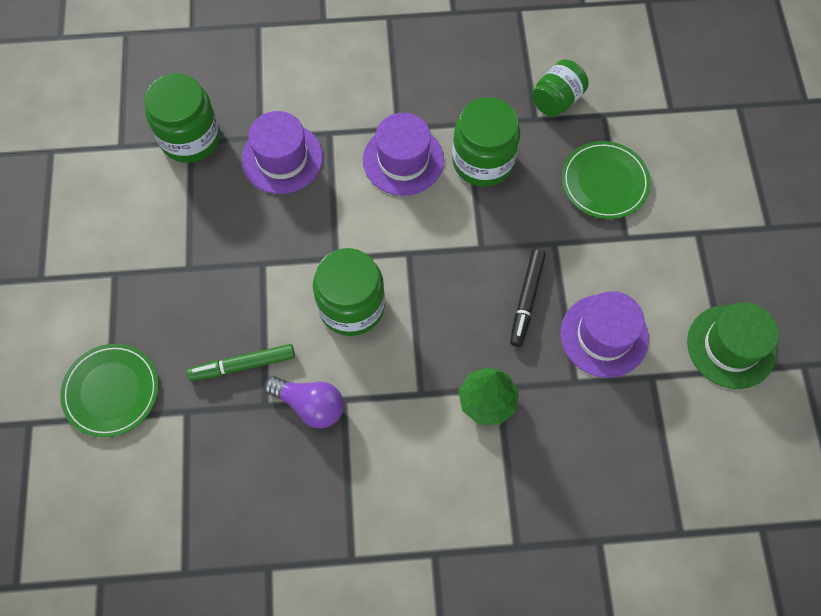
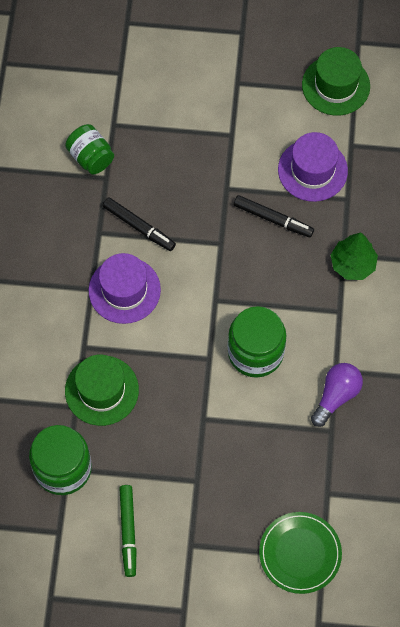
camera: 80 degrees left, 0 degrees up
(242, 365) = (293, 444): green marker -> green marker (128, 532)
(282, 158) = (101, 390): purple hat -> green hat
(483, 161) = (139, 227): green jar -> black marker
(604, 182) = (178, 138): green plate -> none

